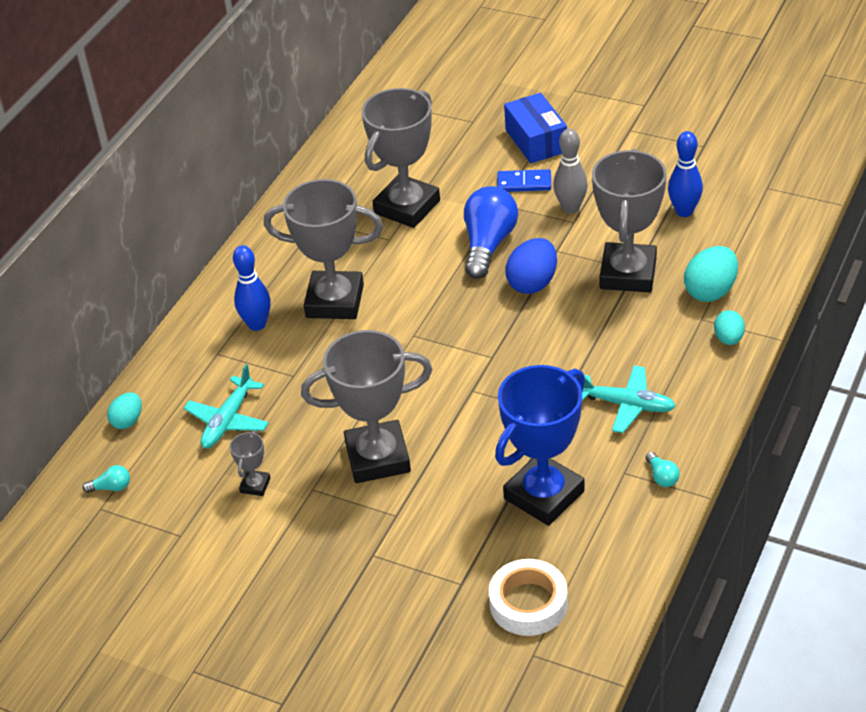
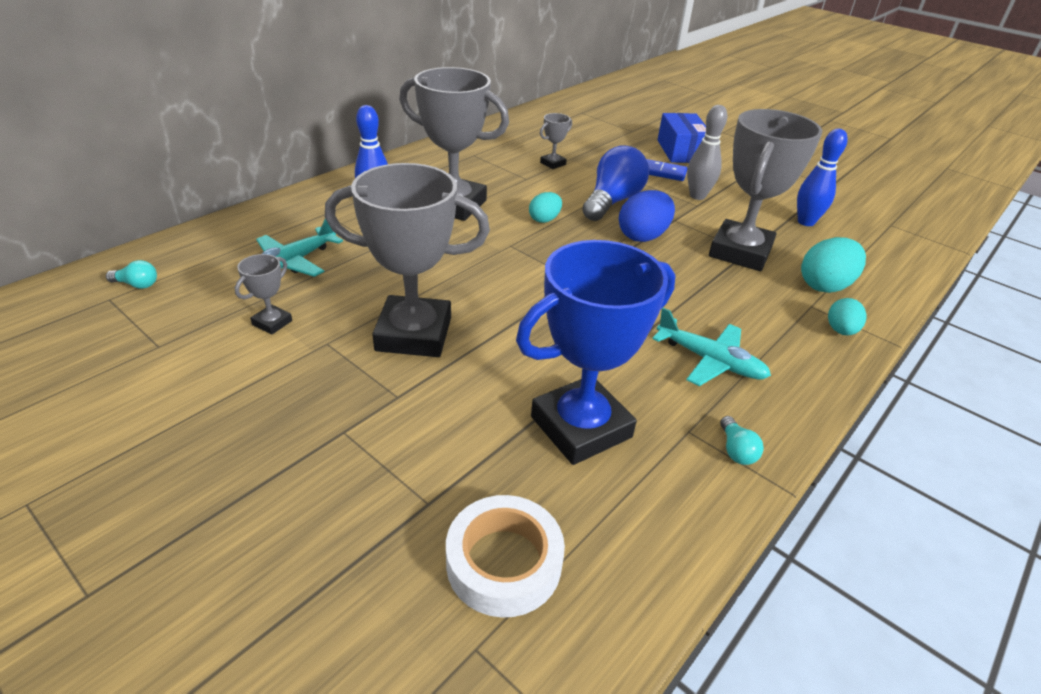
camera: 10 degrees right, 5 degrees down
(128, 421) = (204, 239): turquoise egg -> turquoise egg (544, 219)
(407, 207) = (553, 163): grey trophy -> grey trophy, size x0.43

